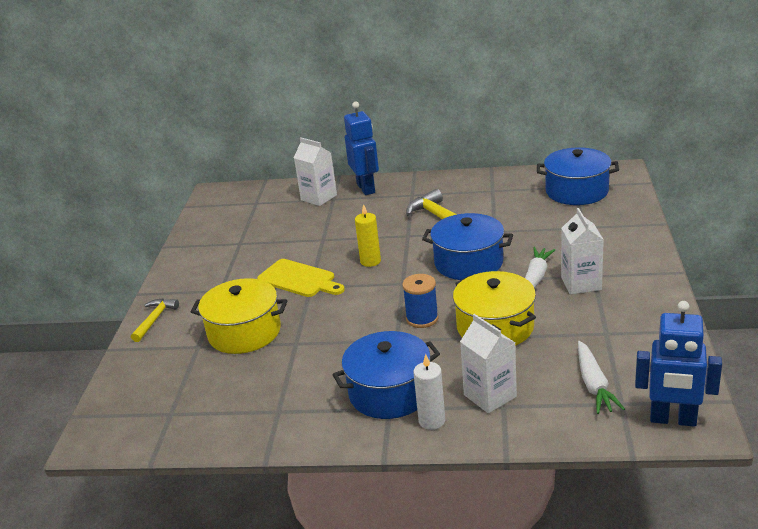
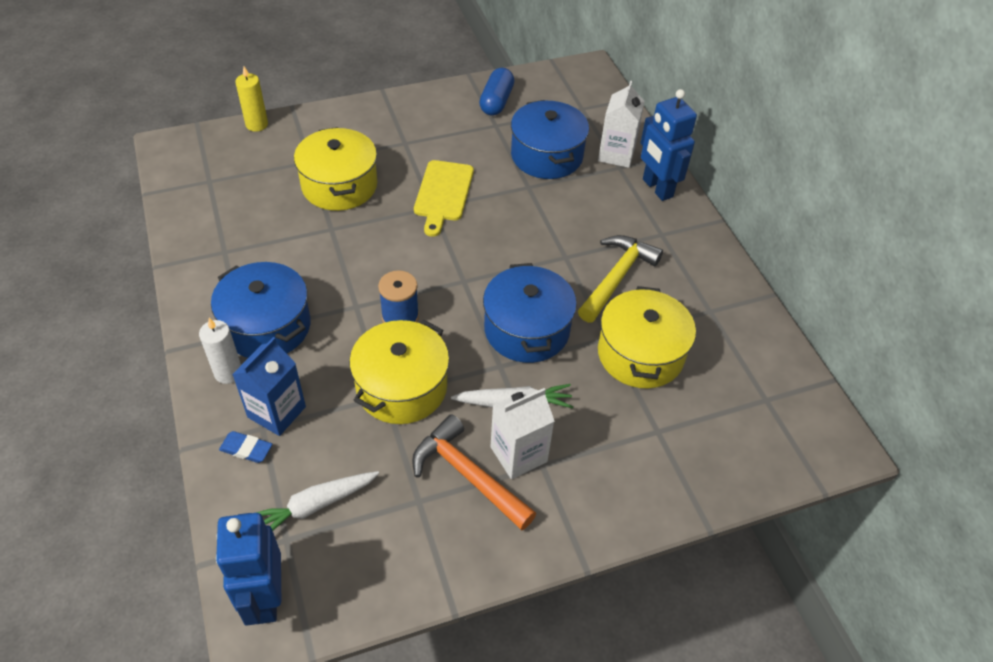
camera: 60 degrees right, 20 degrees up
(155, 320) = (343, 117): yellow hammer -> none
(211, 238) = (496, 101): none -> blue capsule
(366, 188) = (657, 188): blue robot -> blue robot turned 105 degrees clockwise
(370, 261) = (498, 240): yellow candle -> yellow candle (257, 124)
(490, 396) = (276, 412): white carton -> blue carton
(516, 222) = (640, 354): none -> yellow pot
(522, 417) = (246, 449): none -> blue eraser
(577, 191) = (752, 405): blue pot -> blue pot (546, 156)
(591, 307) = (468, 475): none -> orange hammer

